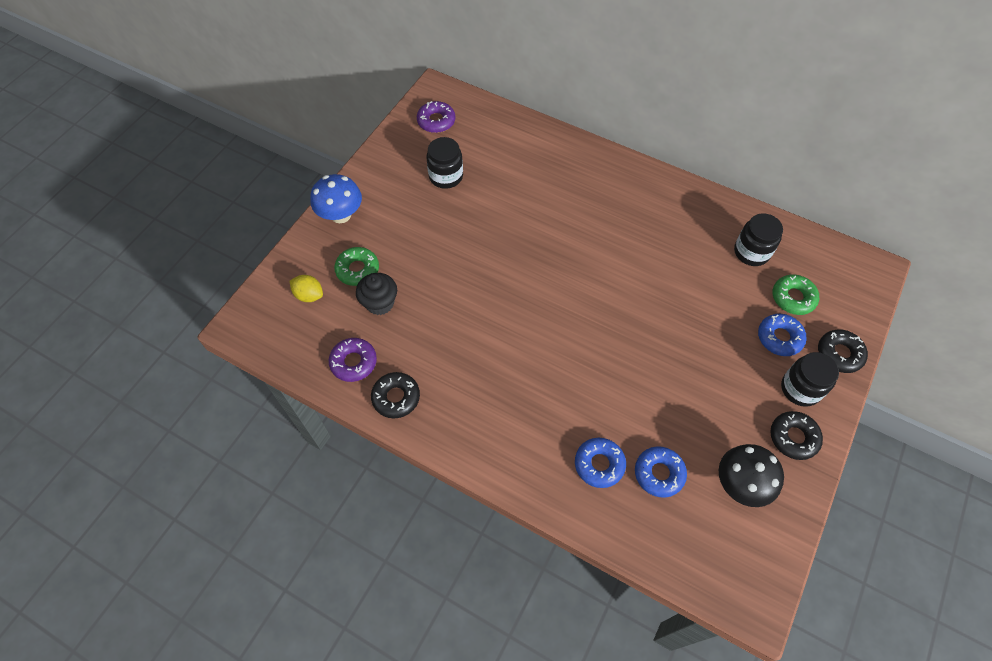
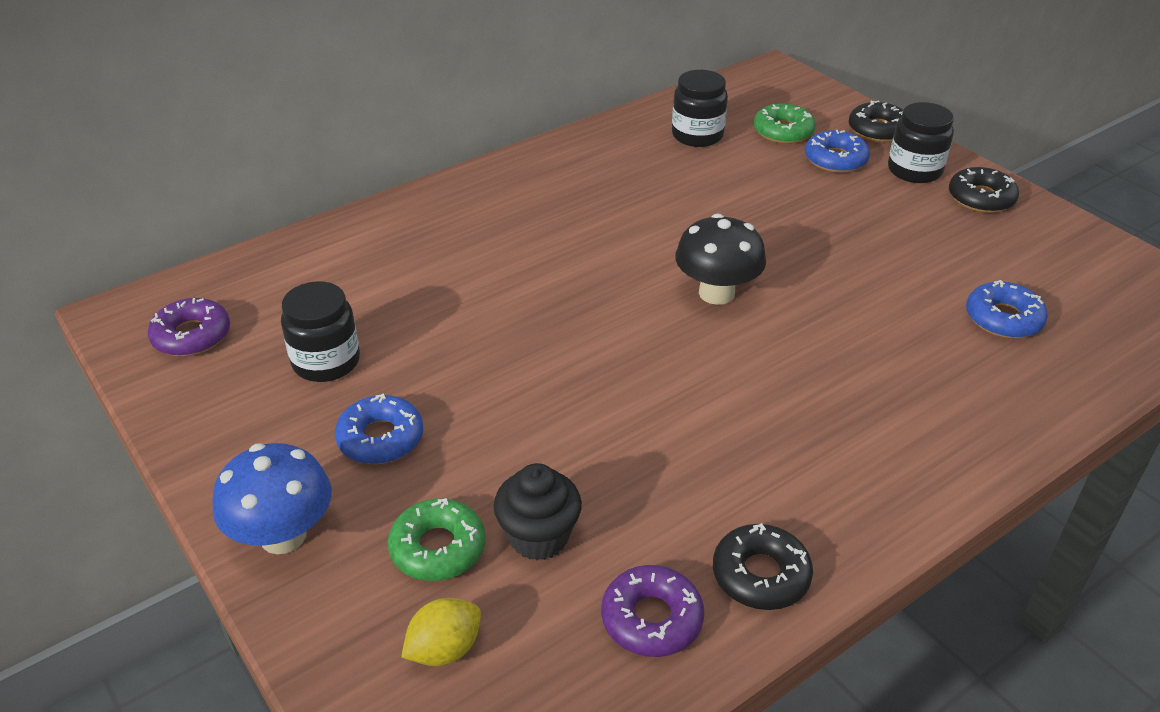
camera: 65 degrees left, 20 degrees down
(599, 464) = (973, 369): blue donut -> blue donut (380, 438)
(740, 484) = (1036, 258): black mushroom -> black mushroom (716, 293)

